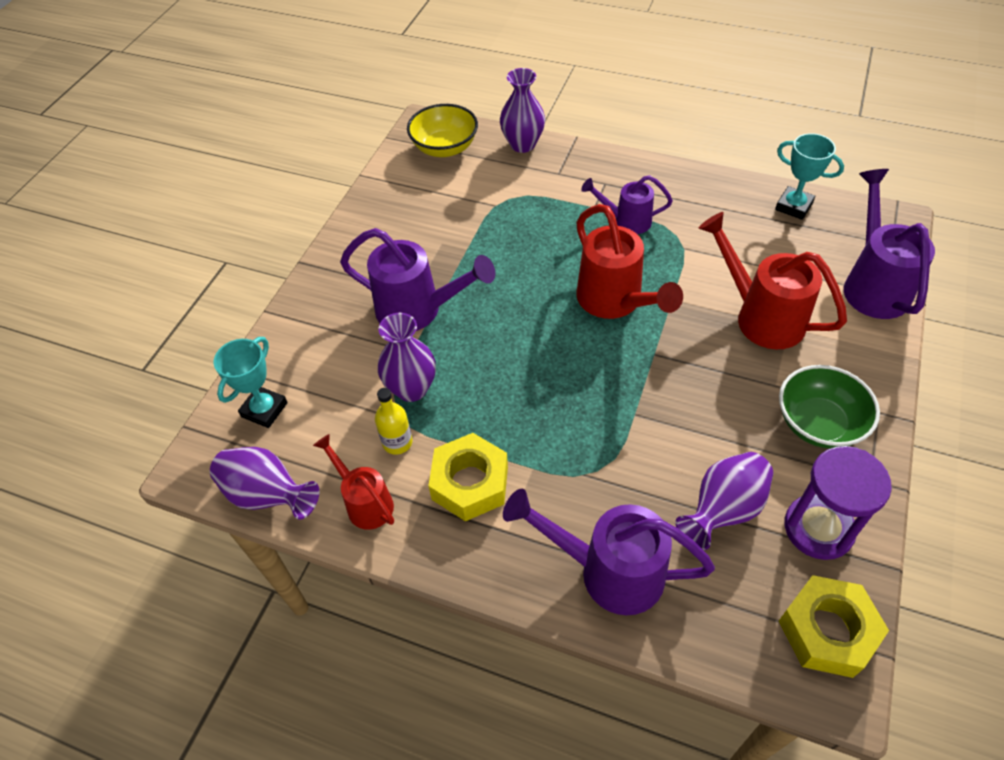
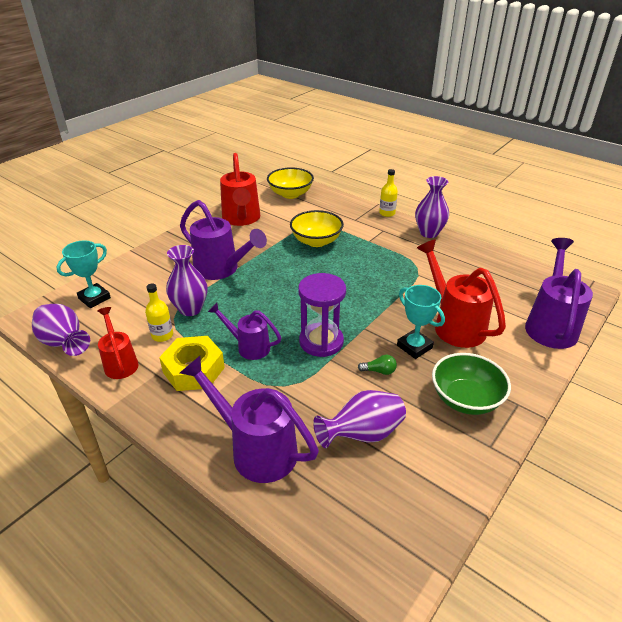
camera: 15 degrees right, 15 degrees down
(522, 144) = (340, 201): purple vase -> purple vase (429, 233)
(524, 226) = (316, 241): none -> yellow bowl
(596, 151) = (387, 213): none -> yellow bottle
(614, 302) = (353, 293): red watering can -> red watering can (241, 219)
(626, 221) = (386, 252): purple watering can -> purple watering can (249, 347)
(701, 414) = (379, 371): none -> green light bulb
(793, 206) = (511, 268): turquoise trophy -> turquoise trophy (414, 347)
(818, 528) = (431, 467): purple hourglass -> purple hourglass (321, 342)
(827, 631) = (403, 540): yellow nut -> none

